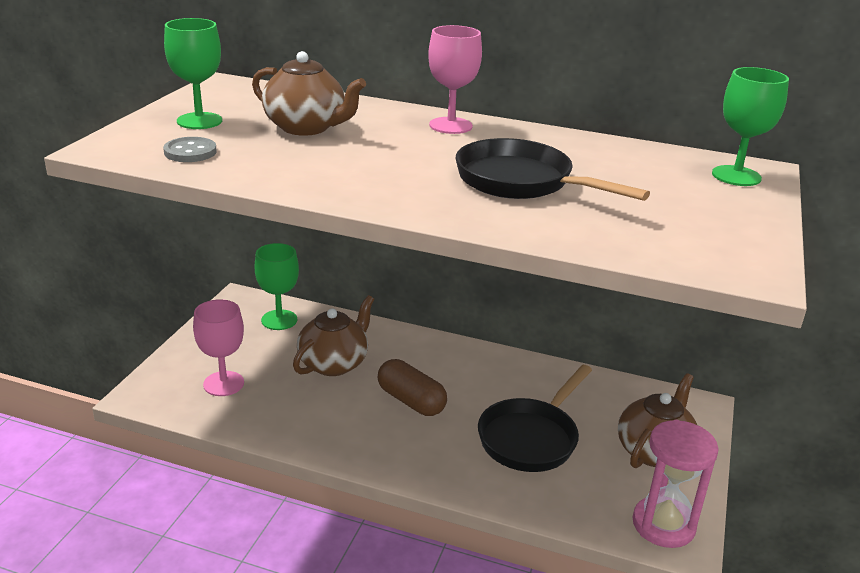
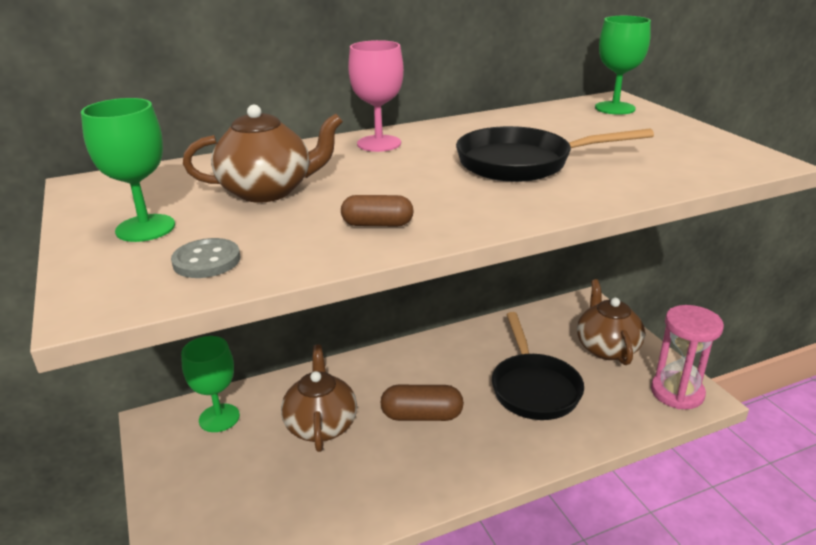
camera: 40 degrees left, 0 degrees up
(223, 384) = (248, 509): pink goblet -> none
(321, 175) = (377, 224): none -> brown capsule

